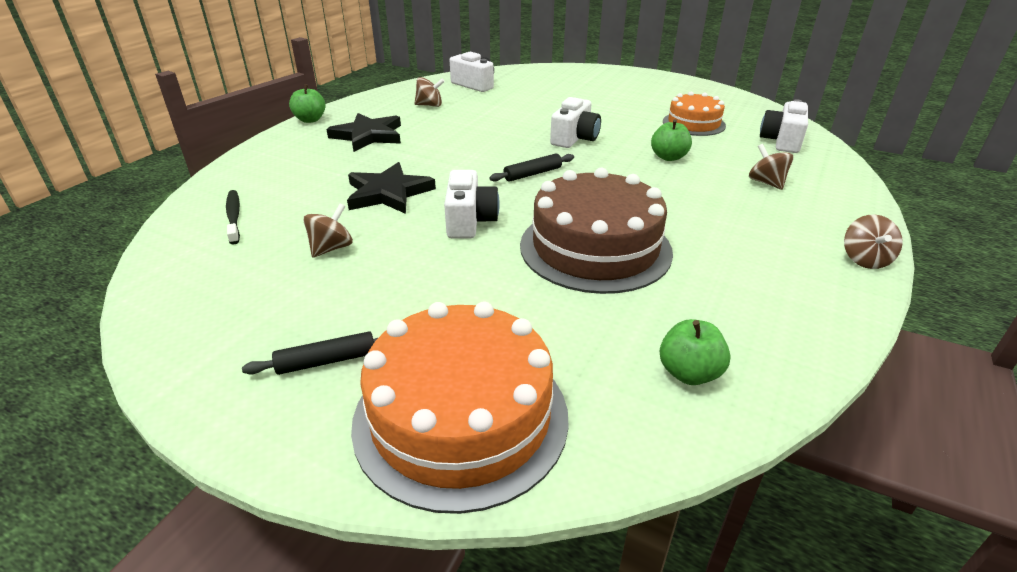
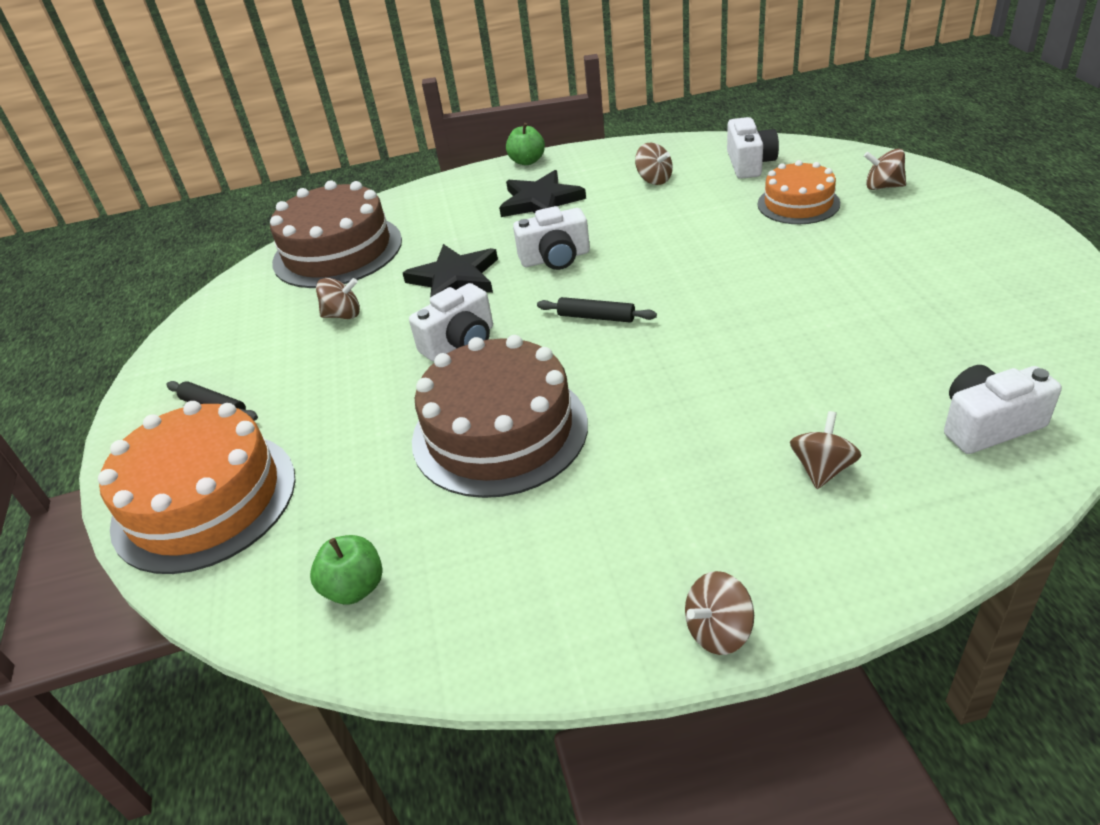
camera: 55 degrees right, 5 degrees up
(234, 216) = (337, 251): black toothbrush -> brown cake
(564, 77) = (882, 187): none -> brown spinning top
(574, 138) = (719, 290): white camera -> white camera (555, 258)
(668, 157) = (775, 369): green apple -> none
(693, 123) = (913, 335): orange cake -> orange cake (798, 204)

